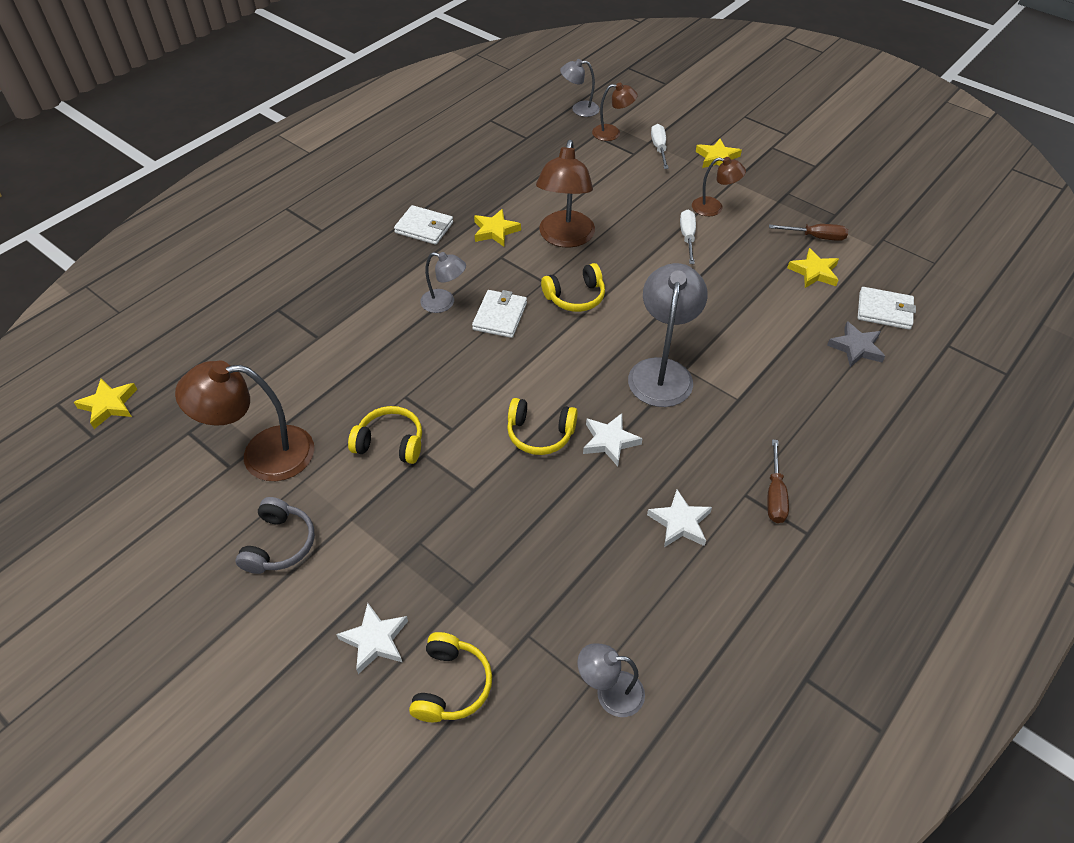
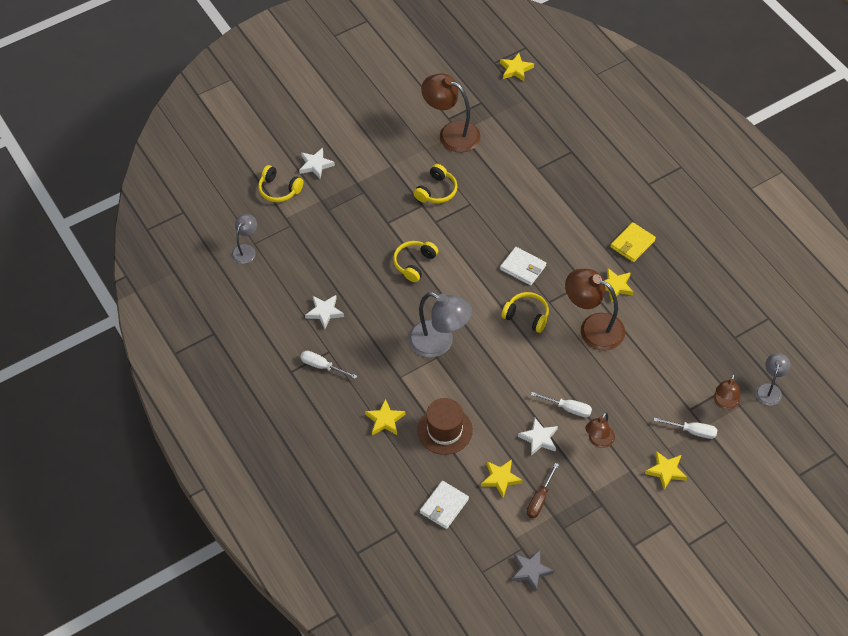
camera: 110 degrees right, 5 degrees up
(263, 454) = (451, 133): brown lamp -> brown lamp turned 75 degrees counterclockwise
(279, 544) = (387, 135): grey headphones -> none
(424, 228) = (632, 244): white wallet -> yellow wallet
(444, 303) = (547, 240): grey lamp -> none
(575, 297) = (527, 316): yellow headphones -> yellow headphones turned 120 degrees clockwise
(609, 441) = (394, 297): white star -> white star (539, 438)
(775, 495) = (322, 366): brown screwdriver -> white screwdriver
(786, 334) = (445, 430): none -> brown hat
(812, 397) = (385, 420): none -> yellow star
(856, 348) = (416, 468): grey star -> grey star (531, 571)

